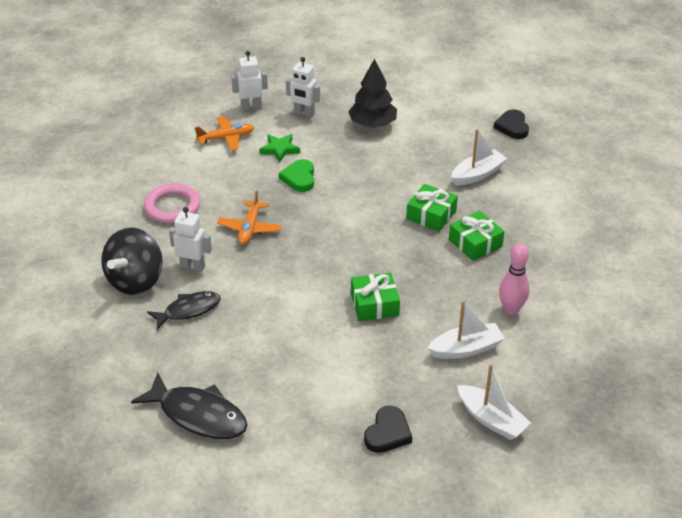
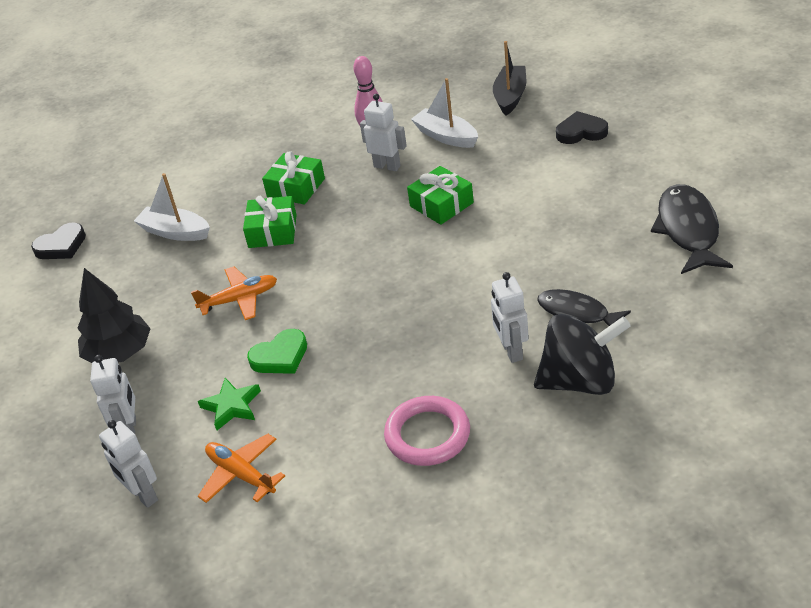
camera: 115 degrees left, 0 degrees up
(250, 228) = (407, 344): orange plane -> orange plane (239, 299)
(456, 298) = (387, 166): none -> white robot
(491, 419) = (510, 96): white boat -> black boat

